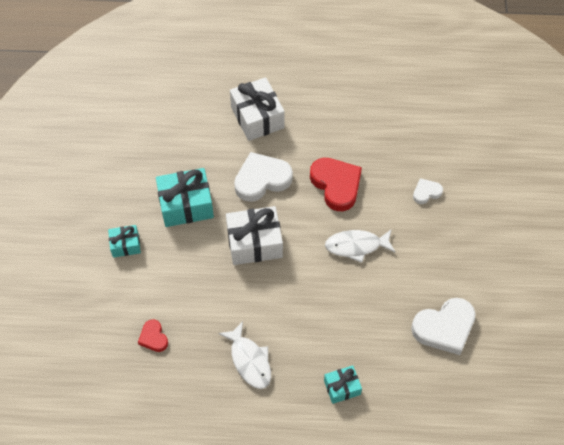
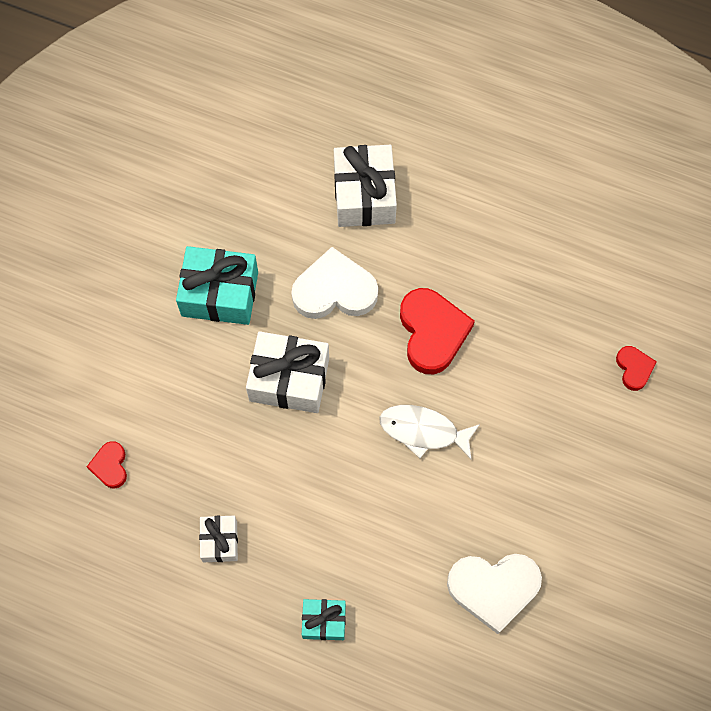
camera: 20 degrees right, 10 degrees up
(125, 245) = (121, 324): turquoise gift -> none
(249, 360) = (220, 541): white fish -> white gift
(426, 192) = (552, 386): white heart -> none
(472, 166) = (634, 368): none -> red heart

